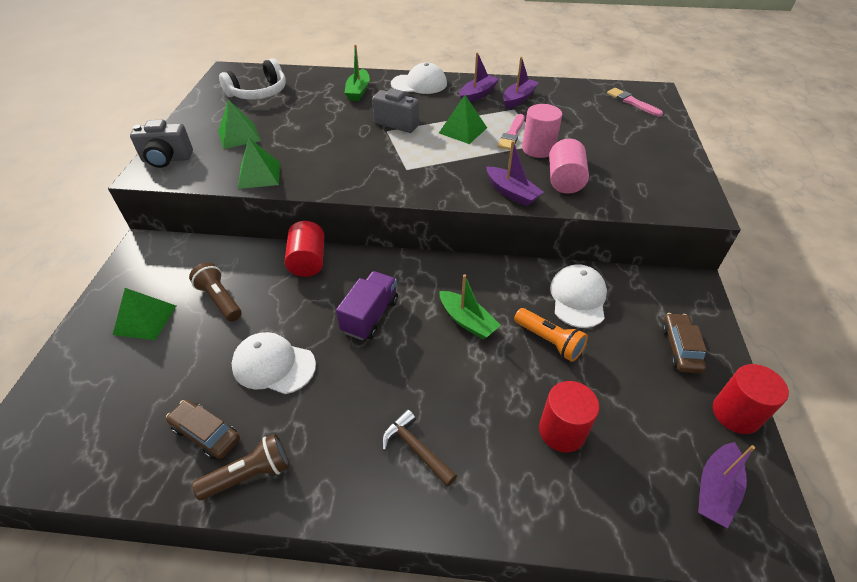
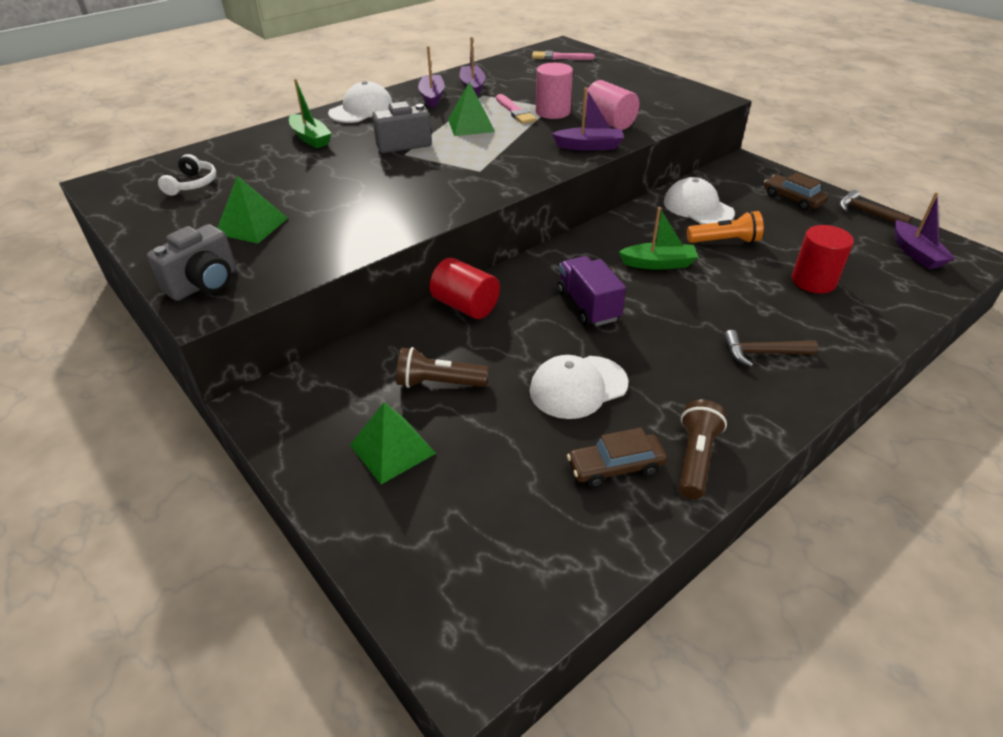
camera: 45 degrees left, 5 degrees down
(259, 92) = (192, 184): white headphones -> white headphones, size x0.62
(259, 175) = (348, 241): green pyramid -> none
(736, 413) = (866, 213): red cylinder -> brown hammer

